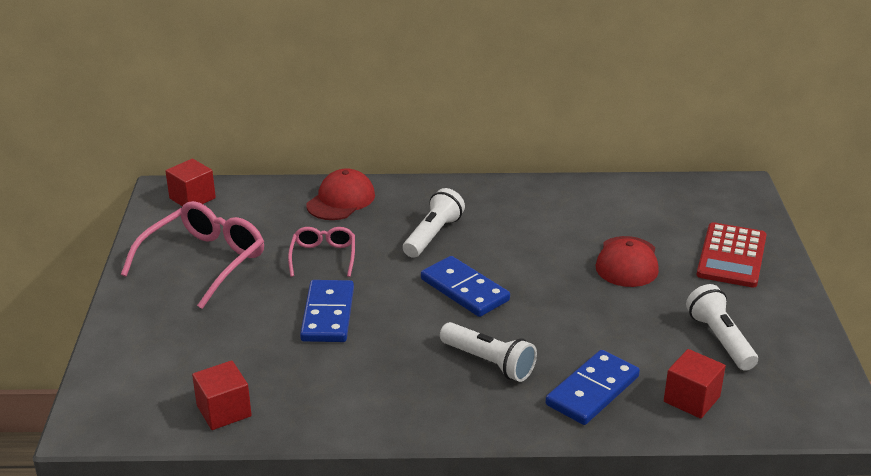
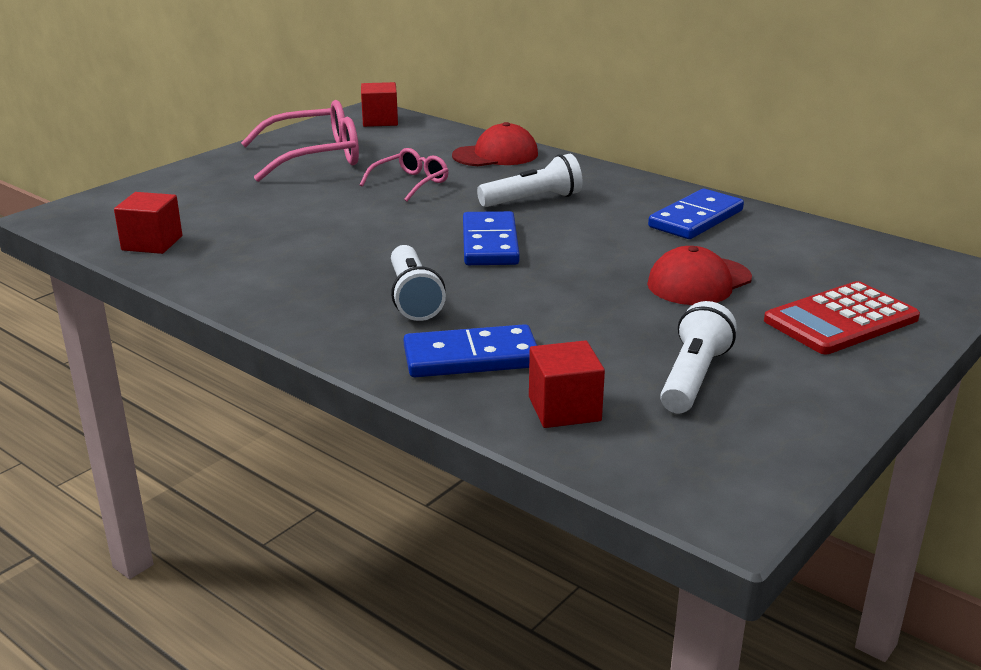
camera: 40 degrees right, 5 degrees down
(328, 314) = (342, 218): blue domino -> blue domino (696, 219)

